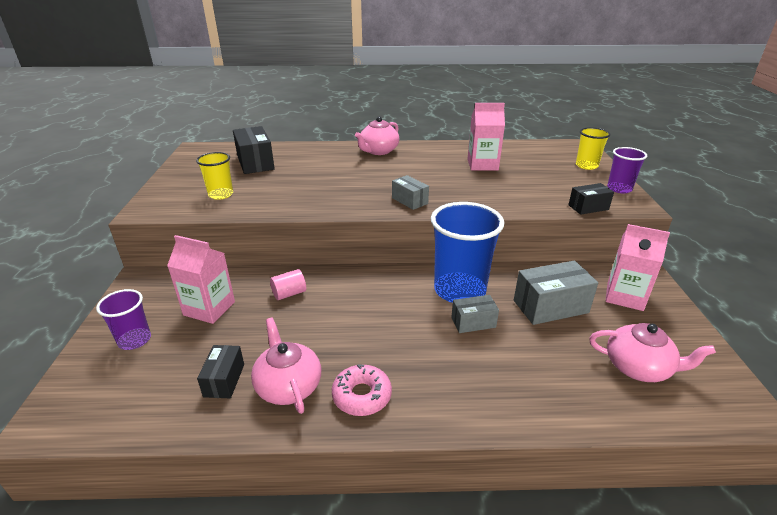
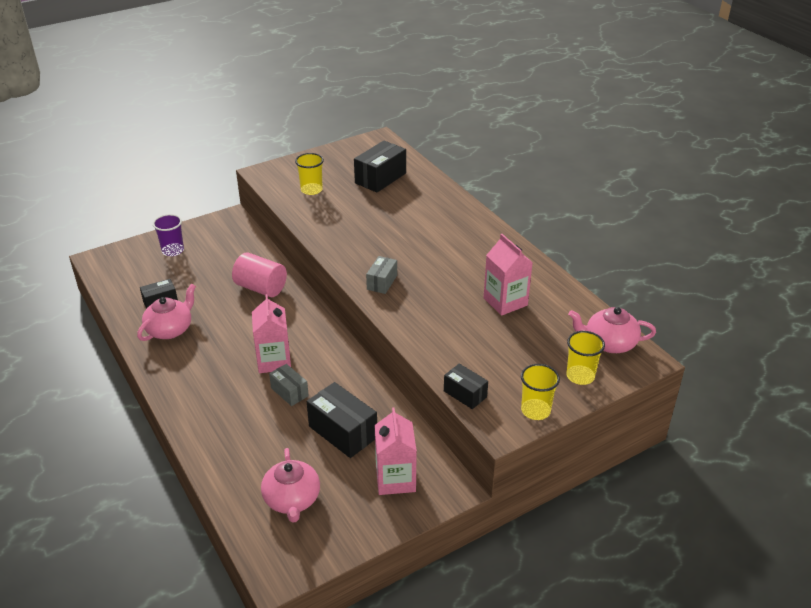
camera: 60 degrees right, 5 degrees up
(209, 308) = (221, 262): pink carton -> pink carton (274, 361)
(289, 293) = (261, 288): pink cylinder -> pink cylinder, size x1.74
(362, 395) = (179, 363): pink donut -> none
(378, 151) = (473, 229): pink teapot -> pink teapot (609, 343)
(459, 290) = (328, 372): blue cup -> none
(550, 306) = (343, 432): grey box -> black box
(619, 189) = (535, 410): purple cup -> yellow cup

